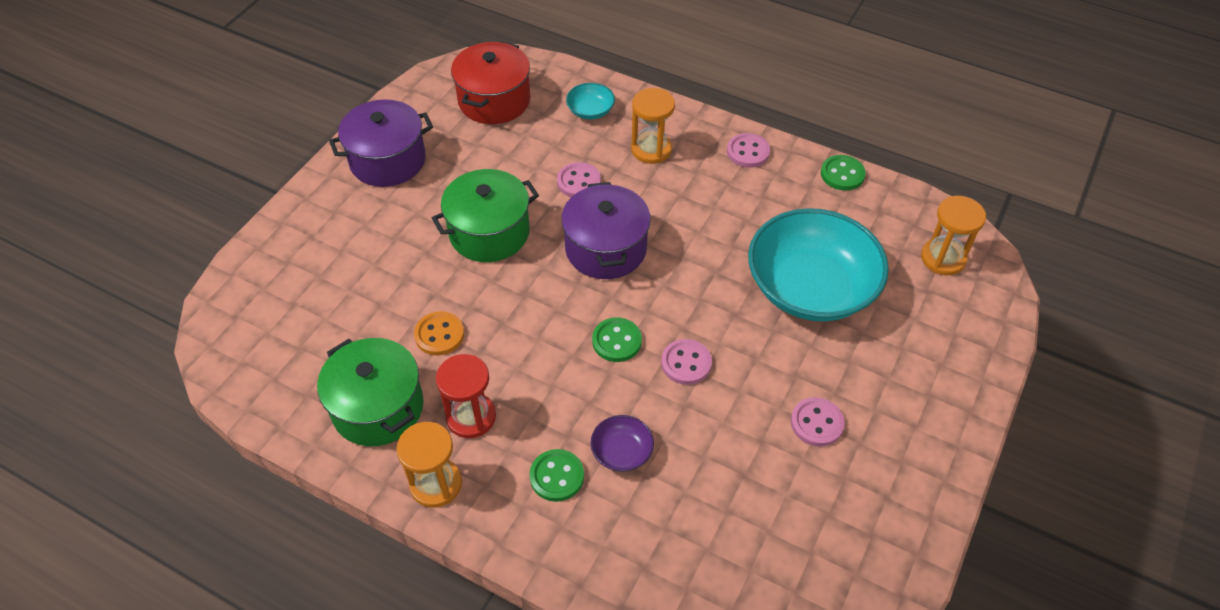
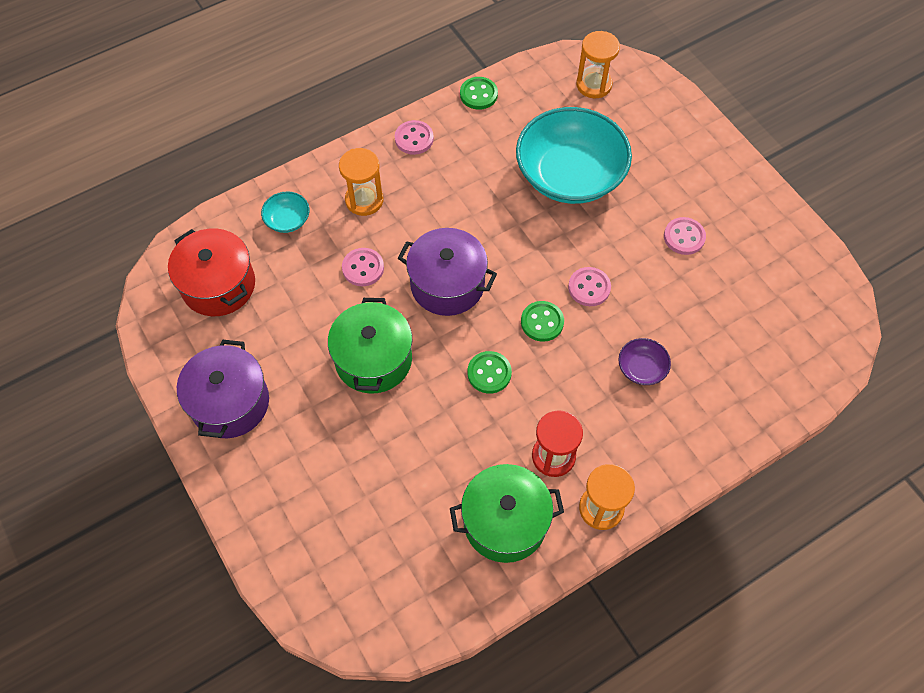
camera: 60 degrees left, 10 degrees up
(439, 335) = (459, 445): orange button -> none
(557, 476) = (639, 421): green button -> green button (489, 373)

